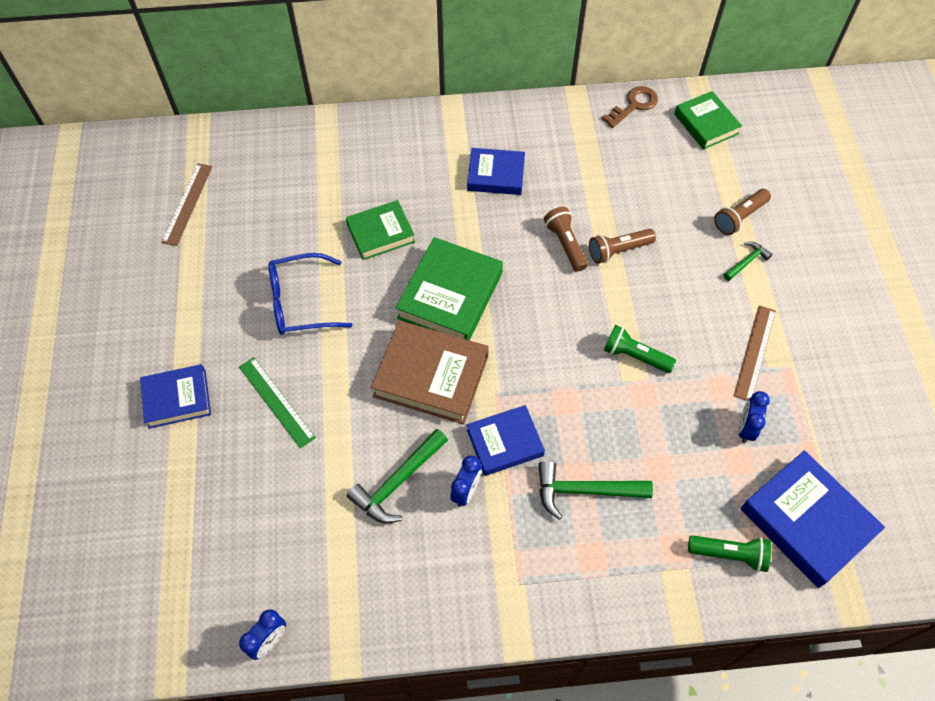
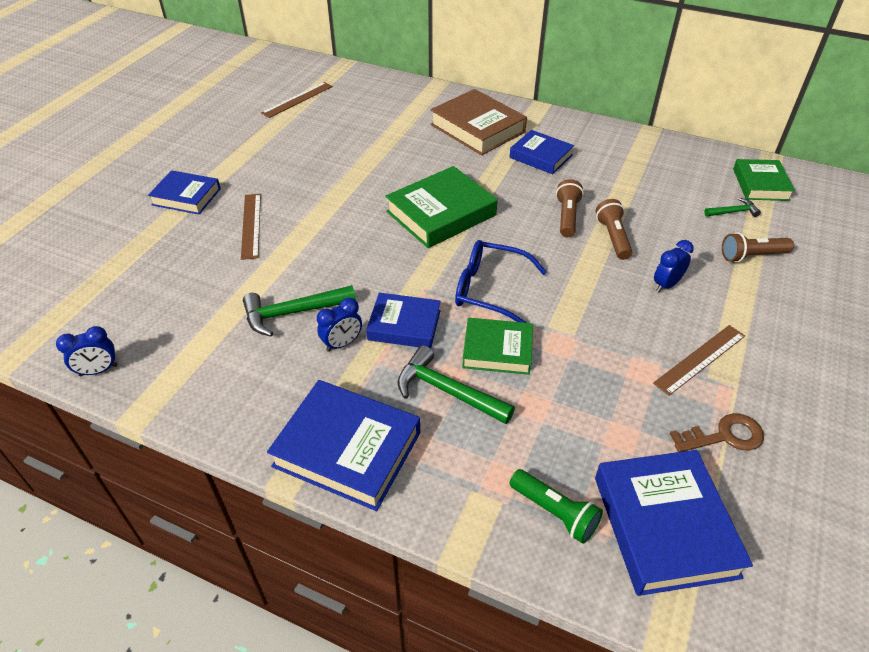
camera: 30 degrees right, 15 degrees down
(276, 402) = (251, 225): green ruler -> brown ruler
(300, 302) = (323, 176): blue glasses -> blue glasses (489, 290)
(380, 233) = (419, 159): green book -> green book (497, 350)
(431, 376) = (381, 256): brown book -> brown book (477, 128)
(544, 590) = (347, 449): none -> blue book
(618, 251) = (613, 237): brown flashlight -> brown flashlight turned 75 degrees clockwise
(633, 105) = (697, 153): brown key -> brown key (724, 436)
(635, 356) = (573, 314): green flashlight -> none
(745, 428) = (648, 414): blue clock -> blue clock (666, 285)
(746, 262) = (737, 289): green hammer -> green hammer (733, 212)

